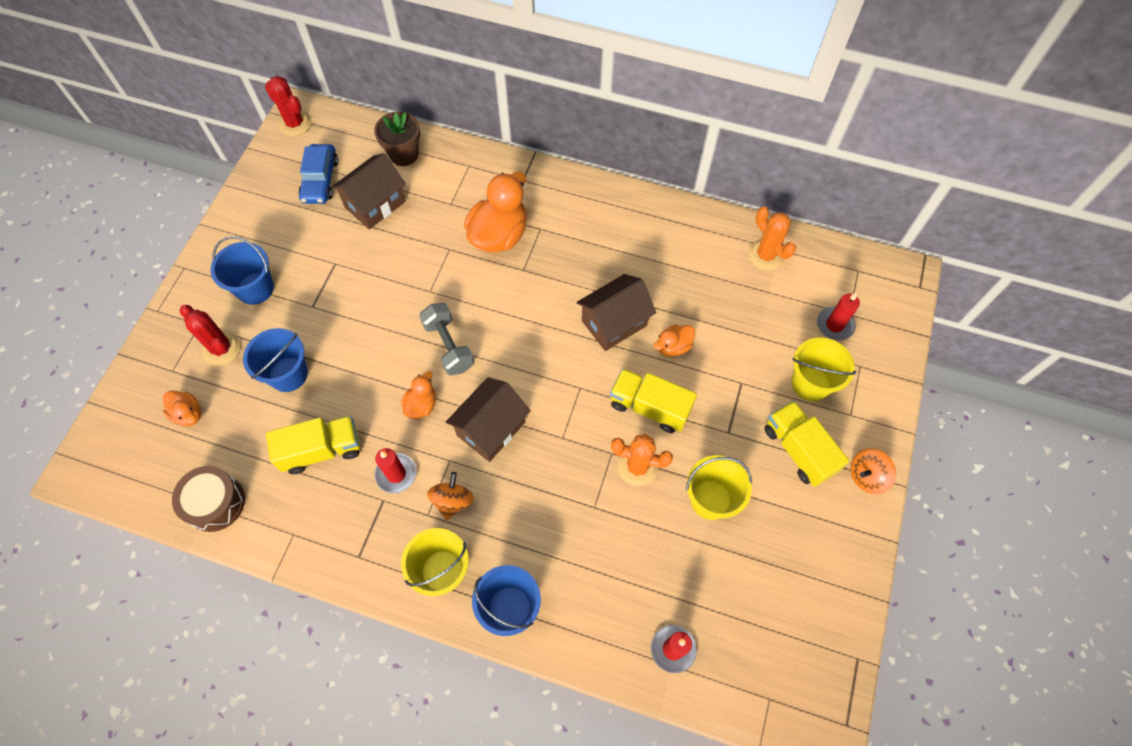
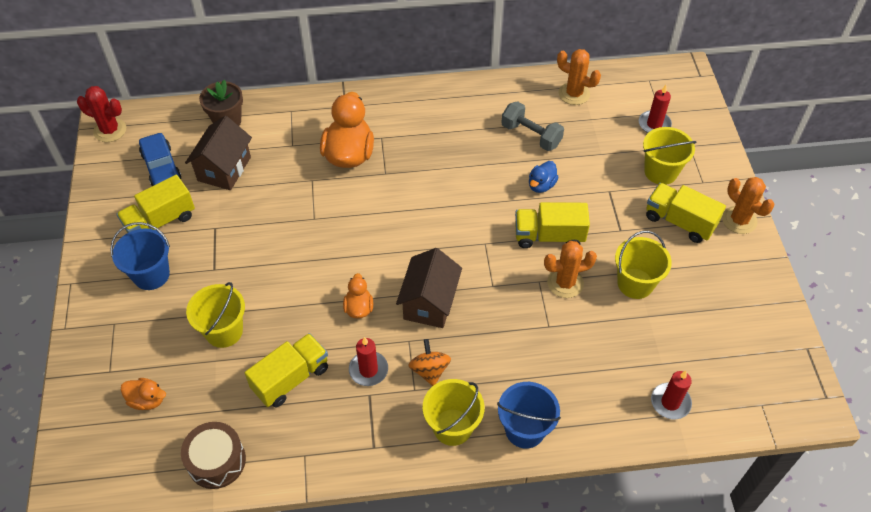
camera: 25 degrees left, 10 degrees down
(221, 348) = (147, 335): red cactus -> none
(288, 374) = (224, 331): blue bucket -> yellow bucket
(291, 236) = (160, 221): none -> yellow truck
(449, 346) = (356, 254): grey dumbbell -> grey dumbbell (531, 135)
(614, 323) = (484, 185): brown house -> none
(673, 347) = (541, 185): orange duck -> blue duck
(866, 476) = (739, 220): orange spinning top -> orange cactus

